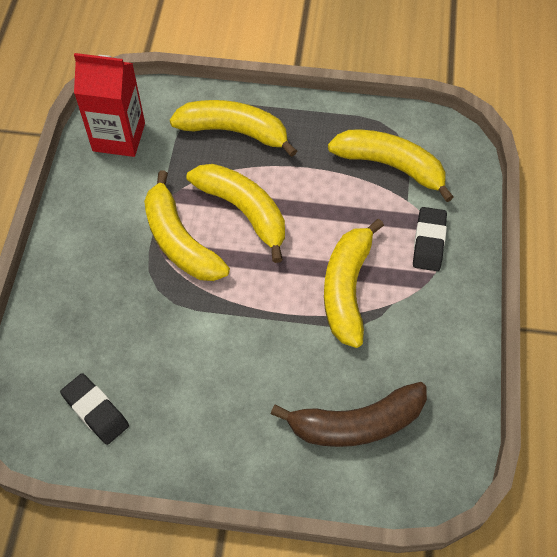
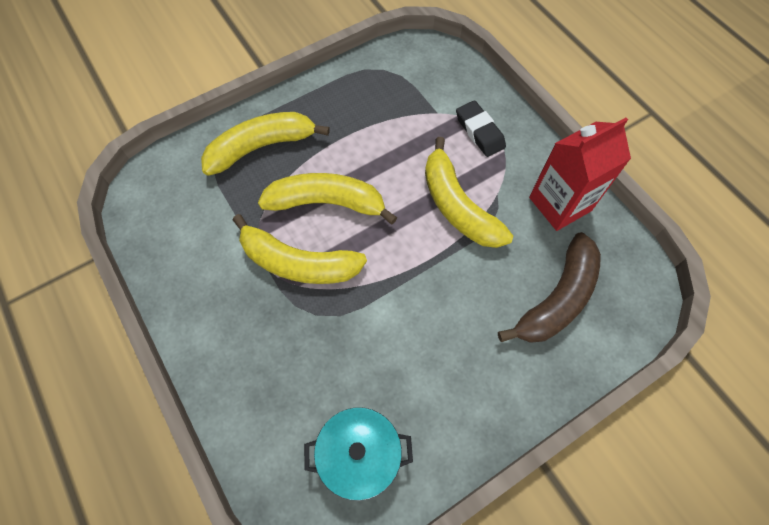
camera: 40 degrees left, 5 degrees up
(95, 411) = (360, 455): black eraser -> turquoise pot
(119, 137) = (166, 215): red carton -> red carton (560, 204)
(390, 165) = (402, 96): yellow banana -> none

